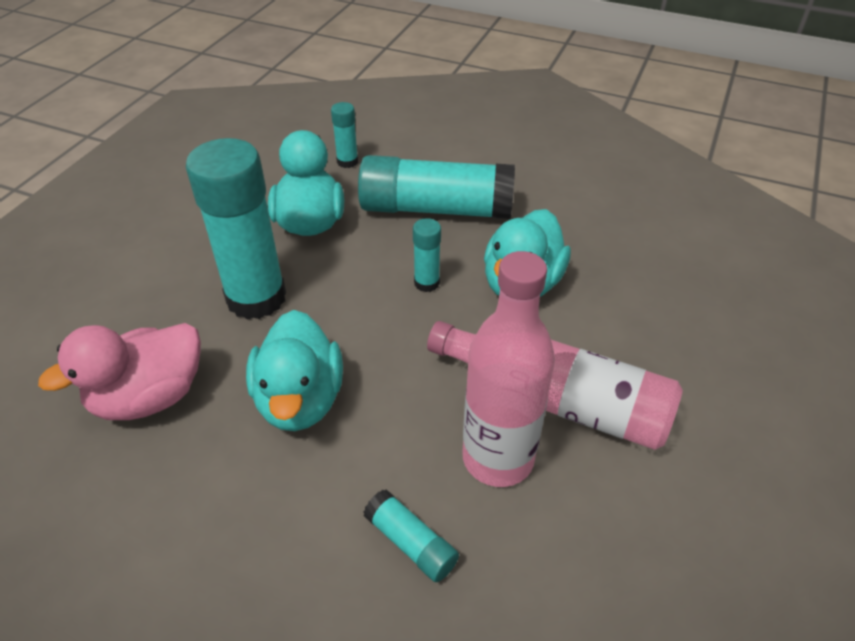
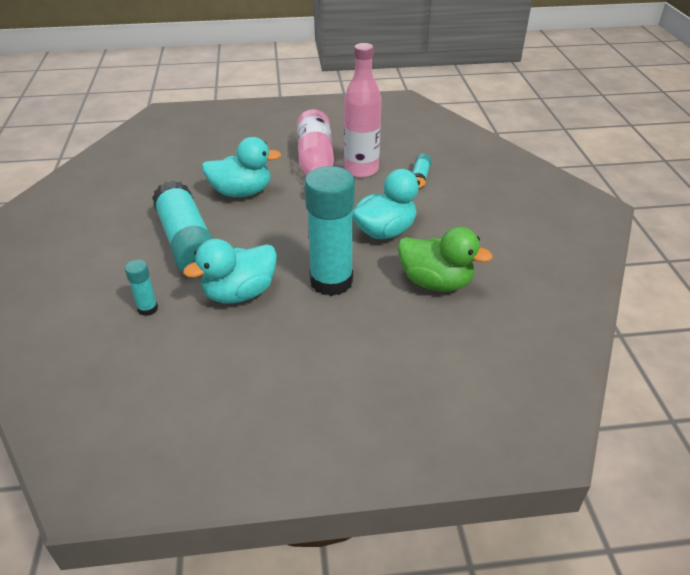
camera: 120 degrees left, 5 degrees down
(149, 397) = (435, 282): pink duck -> green duck
(427, 283) = (265, 223): turquoise glue stick -> none

